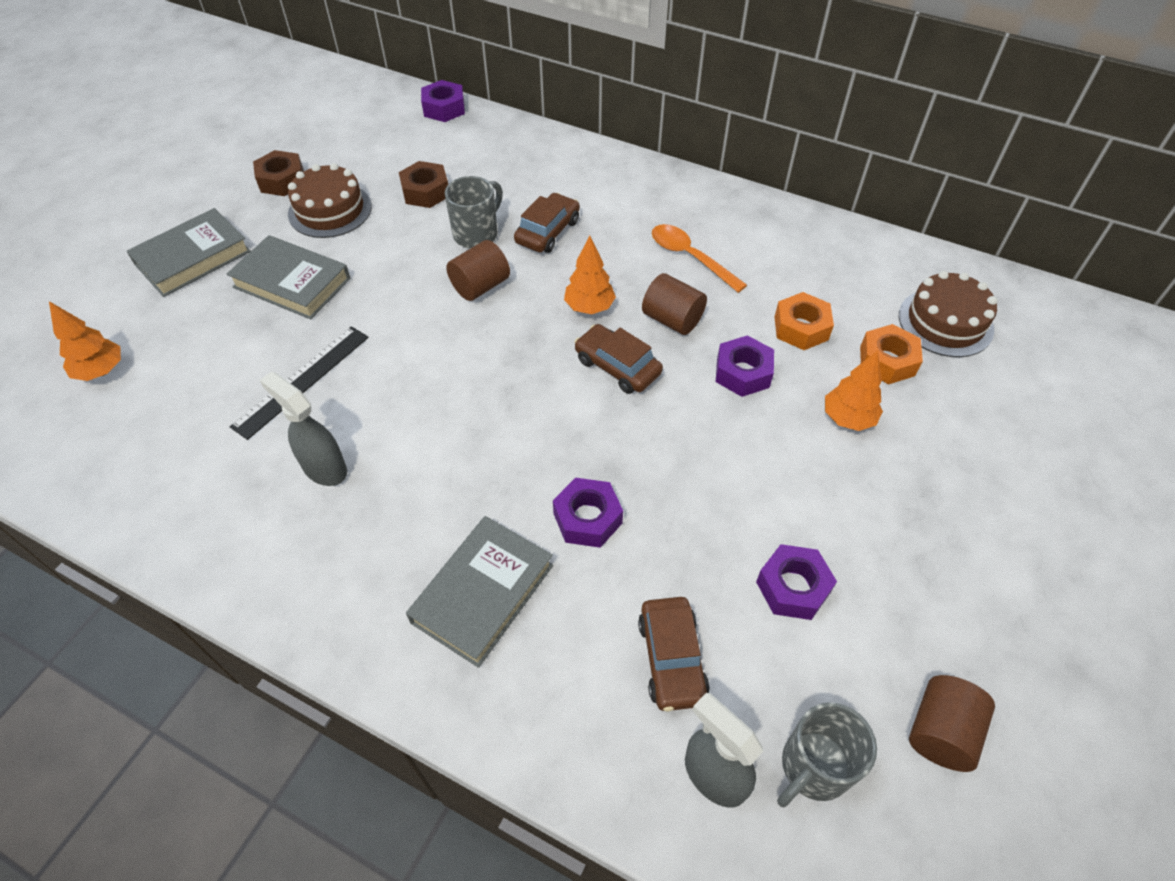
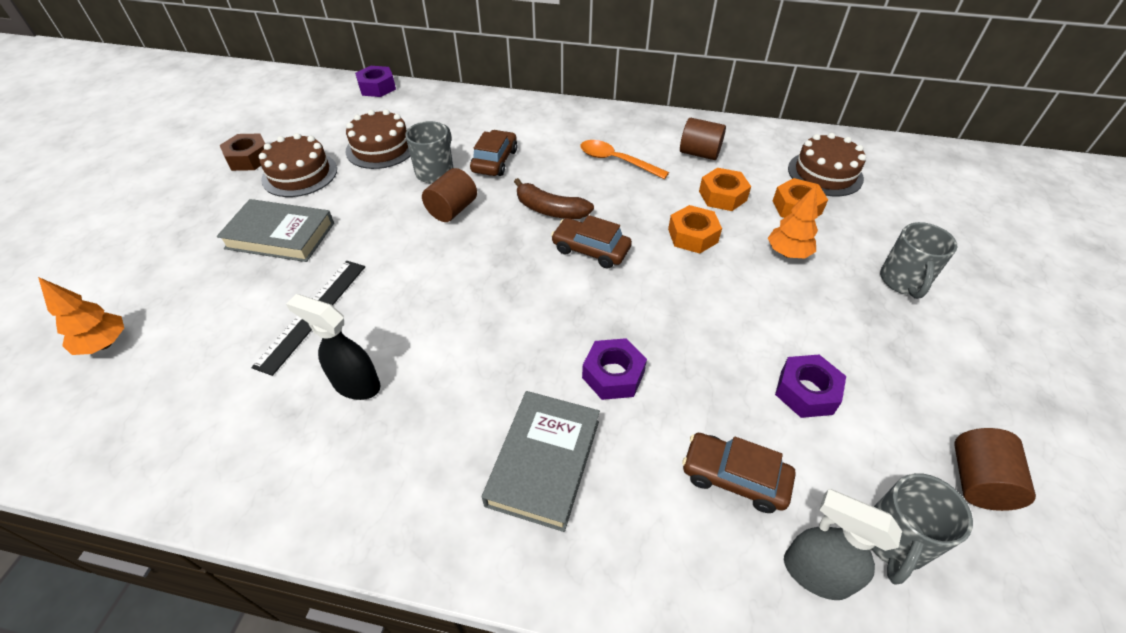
camera: 15 degrees left, 5 degrees down
(193, 258) = (178, 231): grey book -> none
(324, 468) = (356, 384): grey spray bottle -> black spray bottle
(425, 192) = (381, 148): brown nut -> brown cake
(589, 307) = (550, 210): orange tree -> brown banana
(672, 319) = (621, 207): brown cylinder -> brown cylinder (699, 153)
(672, 659) = (734, 477): brown car -> brown car turned 135 degrees clockwise
(743, 373) = (692, 235): purple nut -> orange nut
(974, 484) = (903, 282): none -> grey mug

